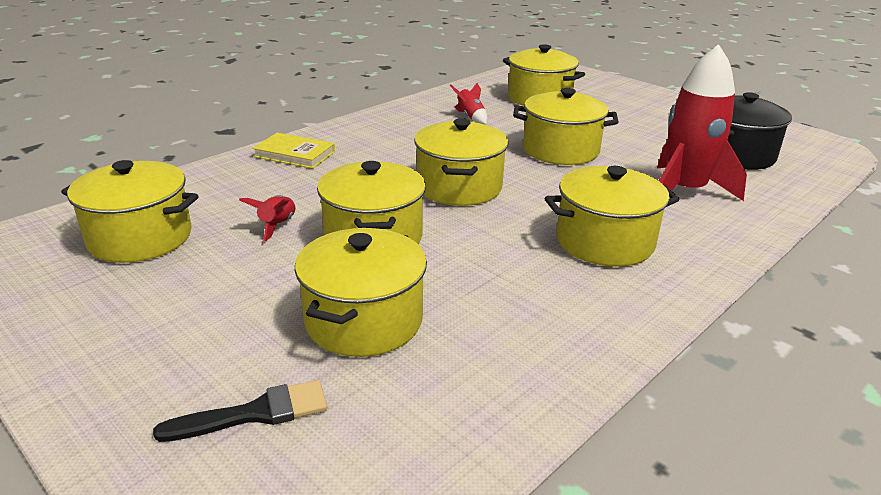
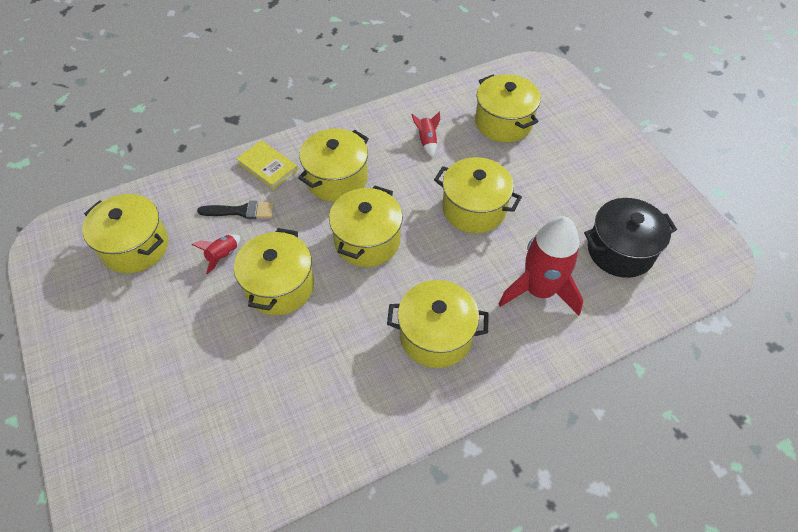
camera: 20 degrees right, 25 degrees up
(255, 413) = (148, 430): black brush -> black brush (241, 211)
(364, 321) = (237, 371): yellow pot -> yellow pot (336, 179)

